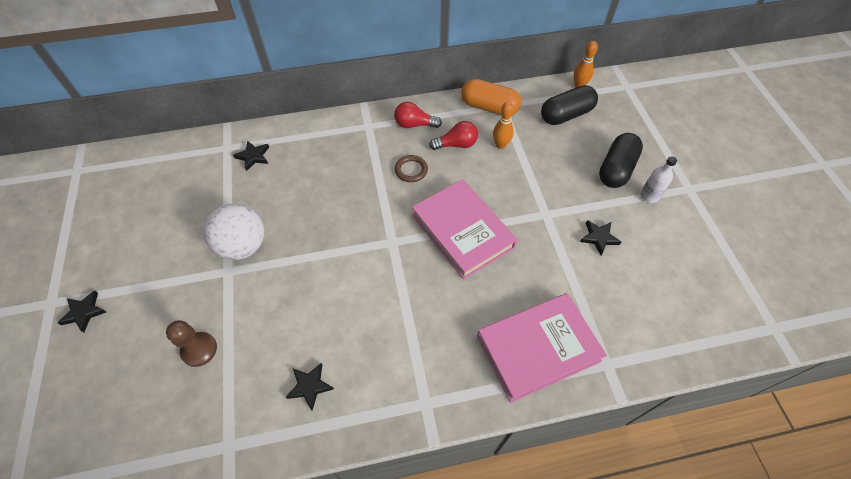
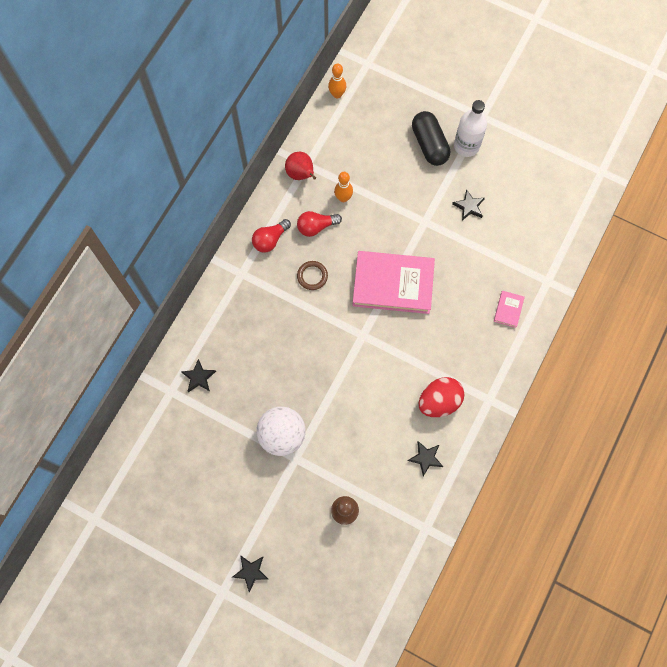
camera: 50 degrees left, 15 degrees up
(382, 354) = (439, 401): none -> red egg
(456, 144) = (316, 227): red light bulb -> red light bulb turned 135 degrees counterclockwise
(489, 107) = (301, 174): orange capsule -> red pear
(538, 348) = (508, 310): pink book -> pink book, size x0.42
(566, 115) = (356, 130): black capsule -> none
(649, 196) = (466, 146): white bottle -> white bottle, size x1.61

